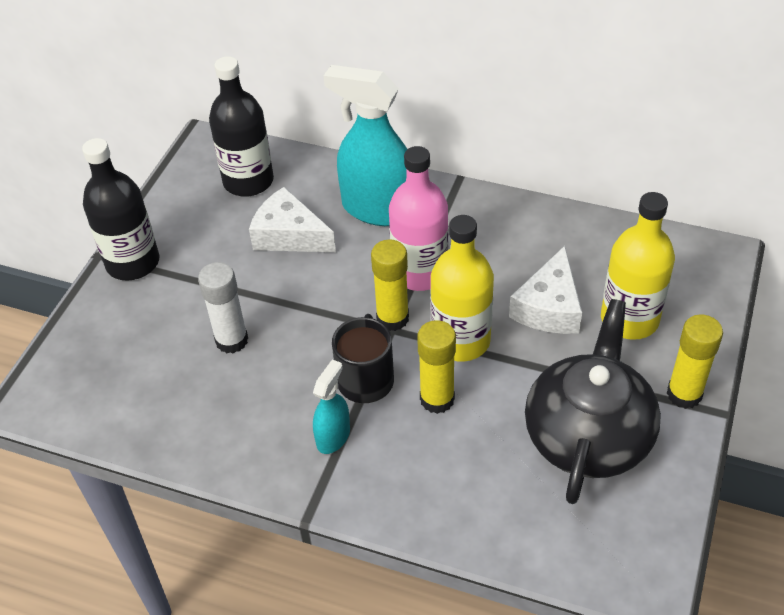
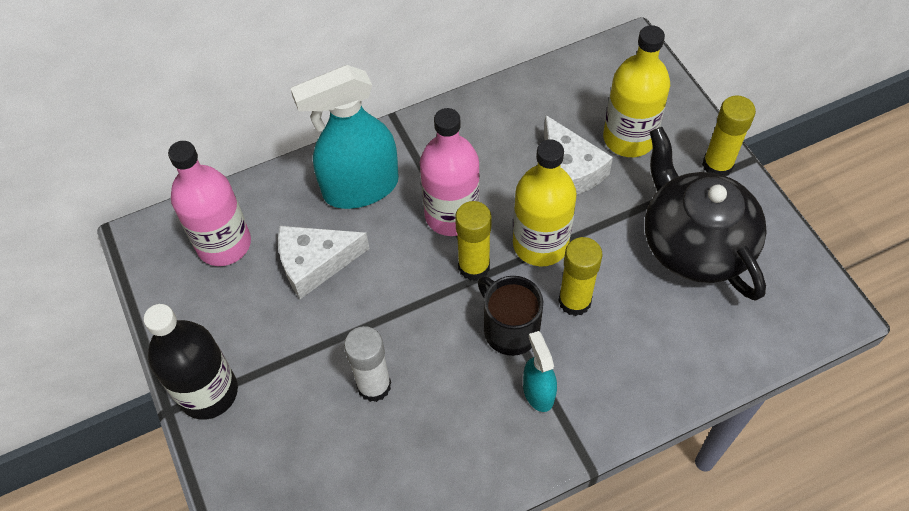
camera: 45 degrees left, 10 degrees up
(248, 181) = (224, 244): black bottle -> pink bottle

